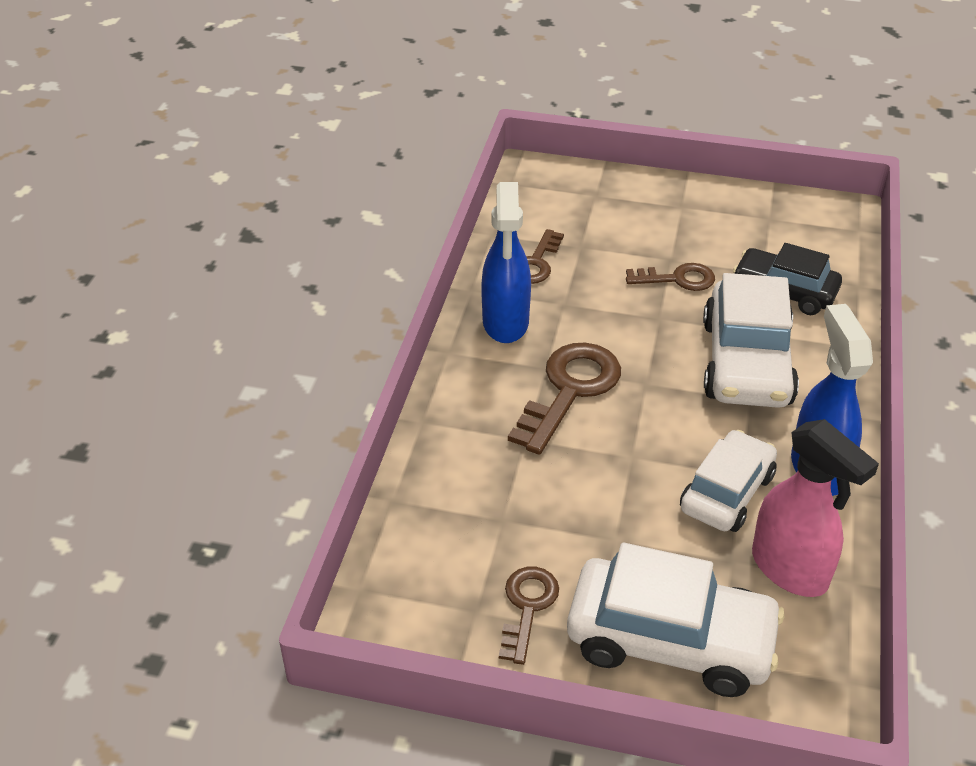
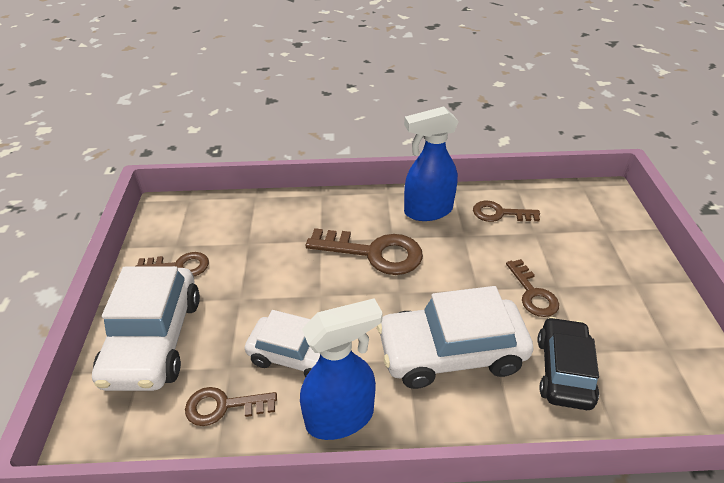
camera: 75 degrees right, 0 degrees up
(790, 570) = (223, 406): pink spray bottle -> brown key

